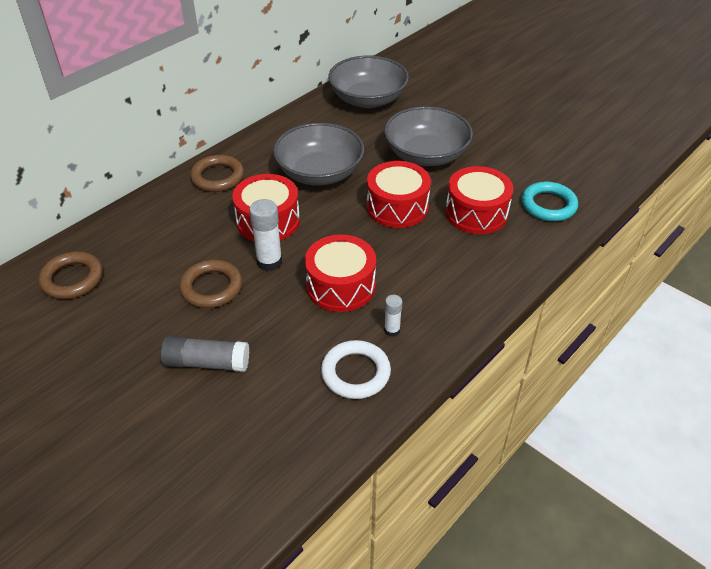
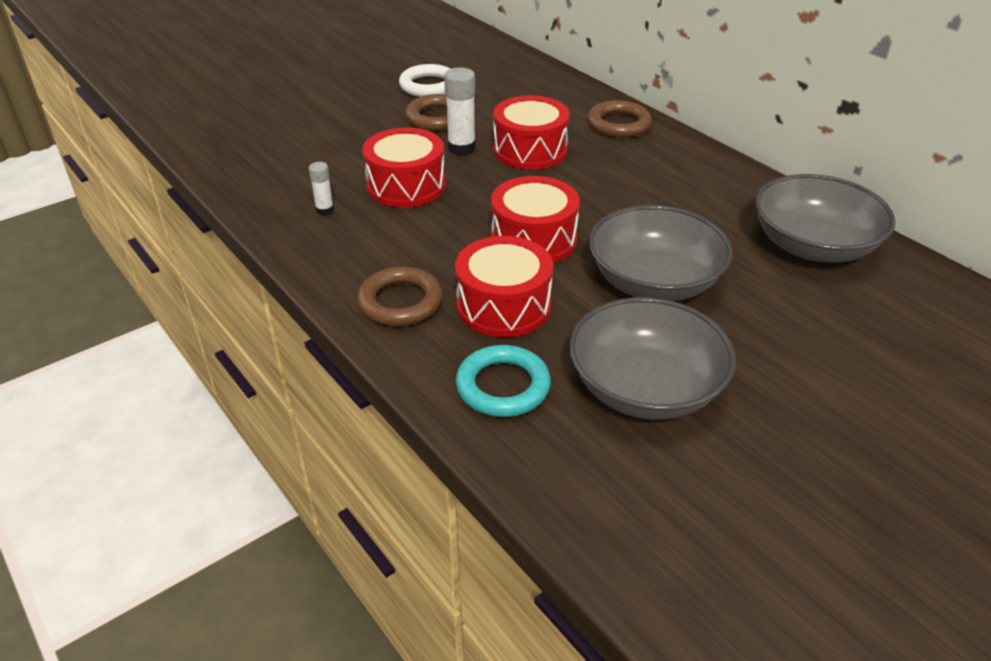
camera: 100 degrees right, 5 degrees down
(72, 279) = (476, 59): brown ring -> brown ring (400, 302)
(207, 363) = (342, 114): grey glue stick -> none
(319, 173) = (618, 189): grey bowl -> grey bowl (645, 388)
(355, 373) = (283, 183): white ring -> white ring (428, 86)

